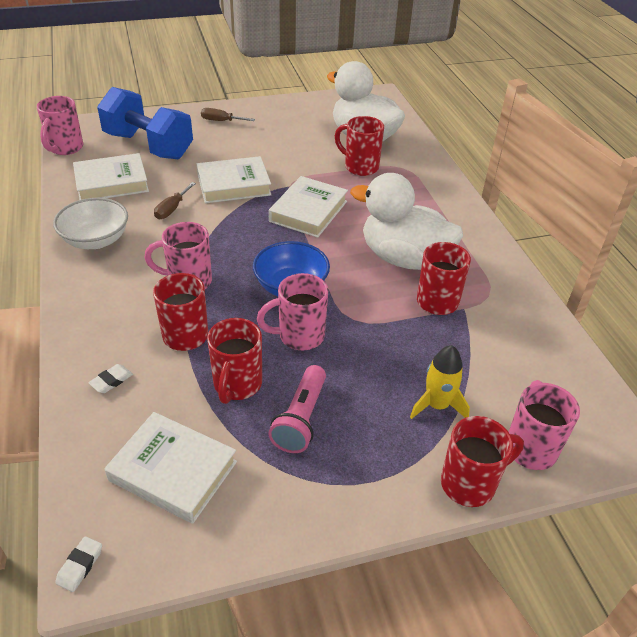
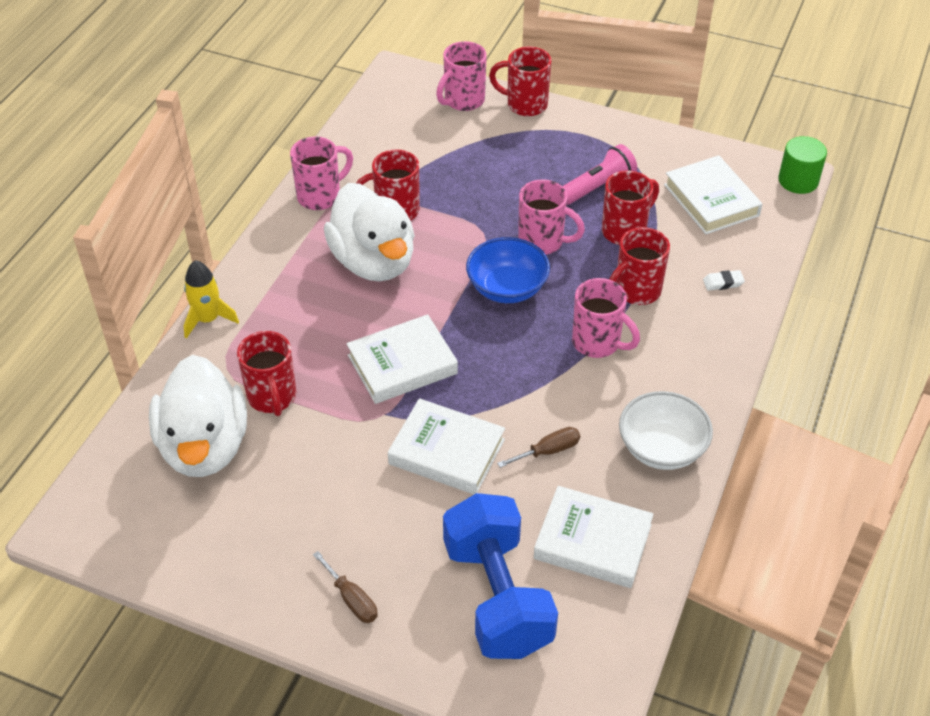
camera: 140 degrees left, 5 degrees up
(65, 148) = (618, 663): pink mug -> pink mug (320, 196)
(80, 566) = (798, 180): white eraser -> green cylinder
(437, 405) = (492, 148): yellow rocket -> yellow rocket (208, 319)

